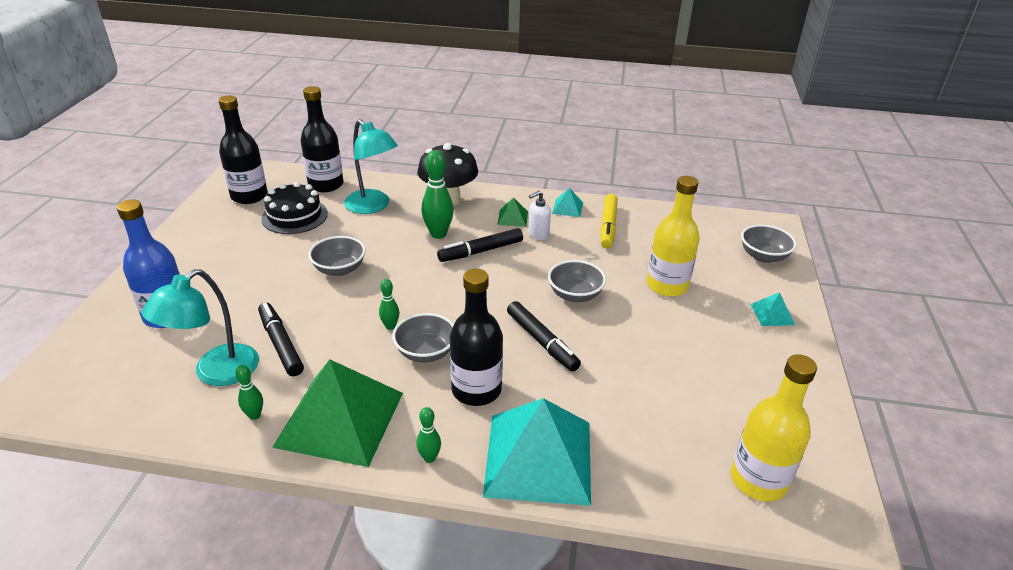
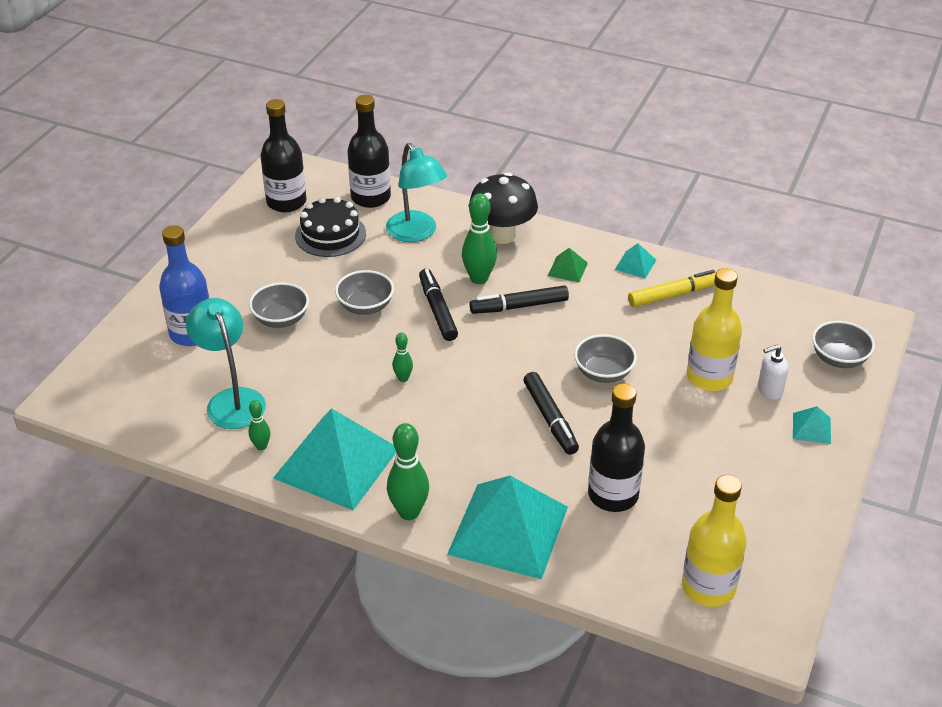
camera: 15 degrees right, 5 degrees up
(216, 373) = (232, 400): turquoise lamp -> turquoise lamp turned 105 degrees clockwise
(280, 344) = (294, 380): black marker -> black marker (437, 310)
(340, 419) = (337, 463): green pyramid -> turquoise pyramid
(426, 352) = (431, 411): grey bowl -> grey bowl (281, 319)
(429, 458) = (409, 512): green bowling pin -> green bowling pin, size x1.86
(476, 390) = (470, 457): black bottle -> black bottle (613, 495)
(538, 234) = (589, 294): white soap dispenser -> white soap dispenser (769, 390)
(608, 226) = (673, 295): yellow marker -> yellow marker turned 135 degrees counterclockwise

